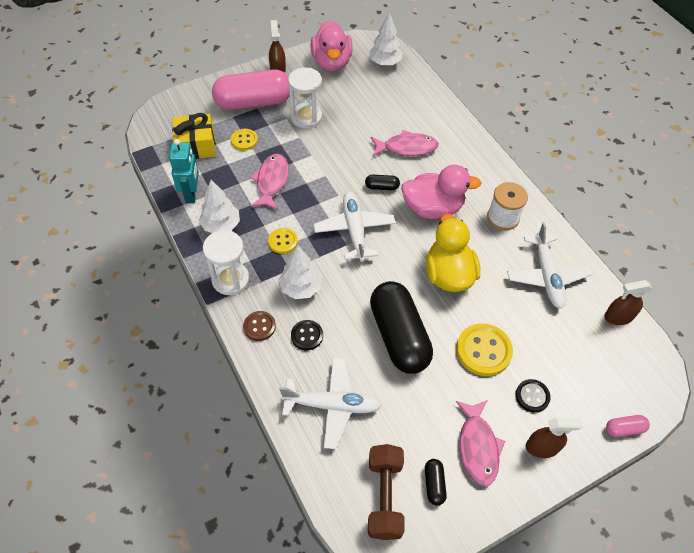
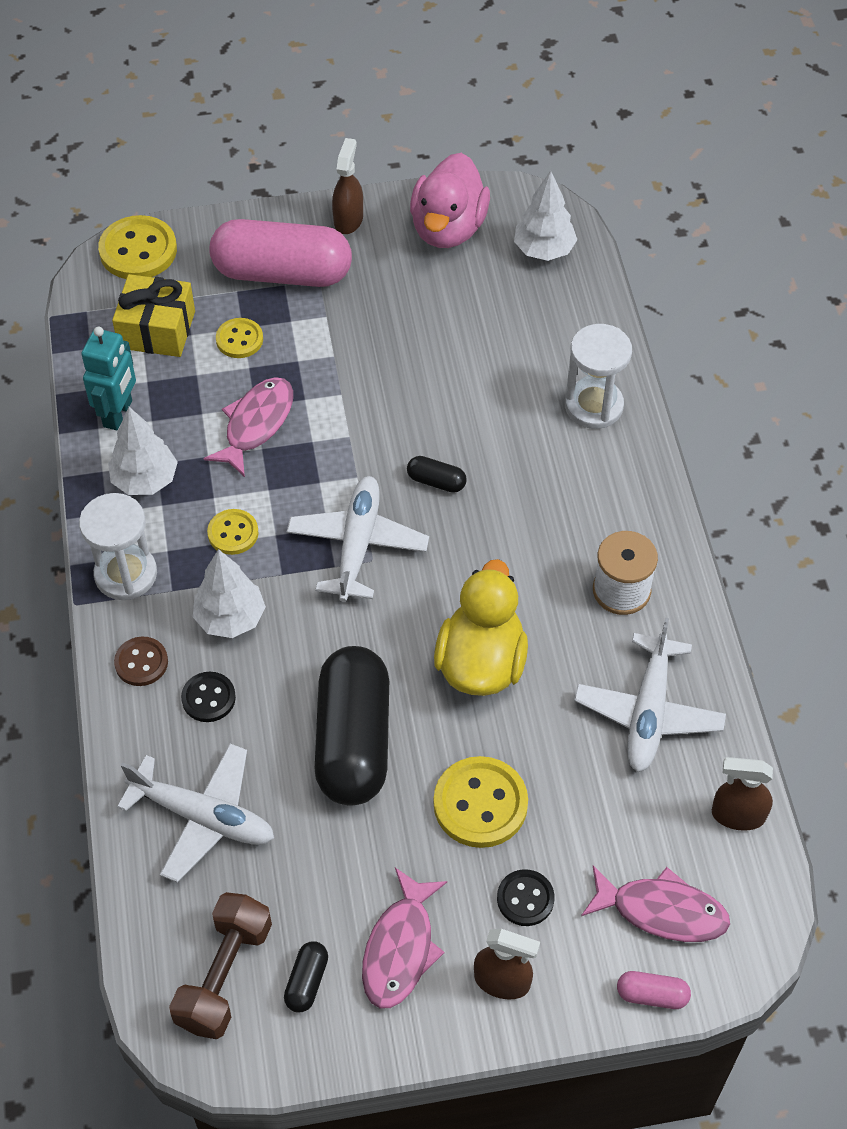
camera: 20 degrees right, 0 degrees up
(169, 108) = (138, 250): none -> yellow button
(306, 117) = (361, 322): white hourglass -> white hourglass (593, 406)
(407, 148) = (511, 421): pink fish -> pink fish (662, 911)
(432, 208) = (507, 542): pink duck -> none

